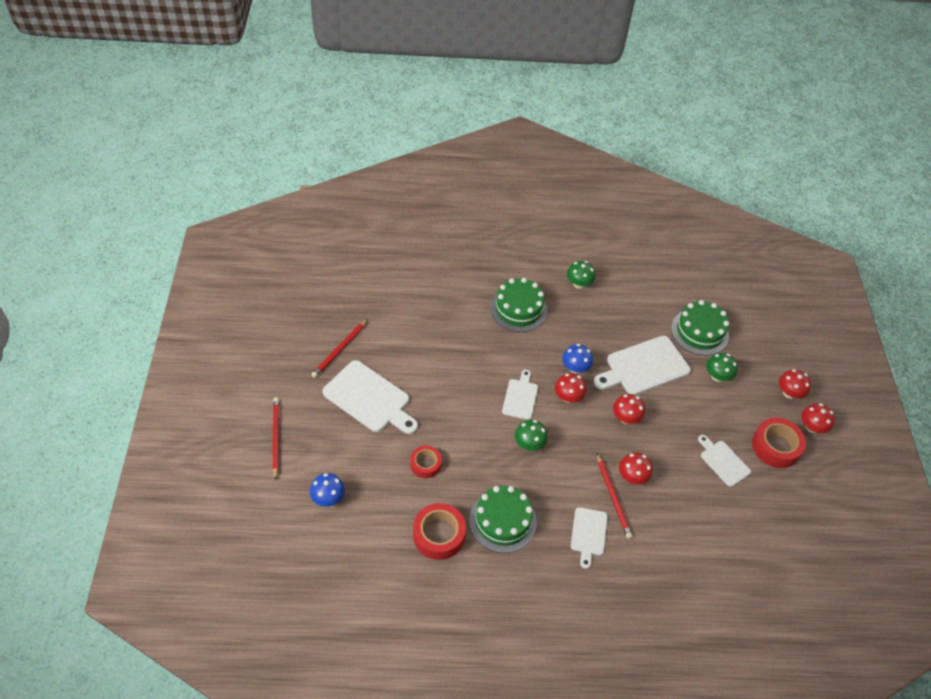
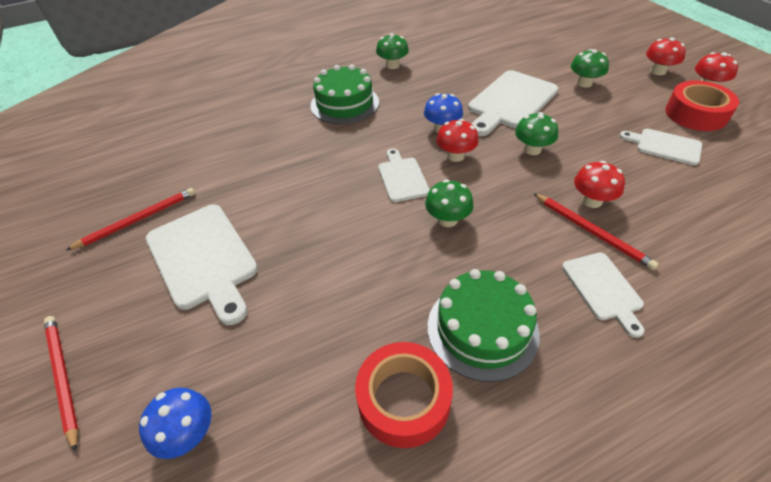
camera: 20 degrees left, 5 degrees down
(340, 350) = (138, 220): red pencil -> red pencil turned 135 degrees counterclockwise
(369, 398) = (203, 258): white cutting board -> white cutting board turned 45 degrees clockwise
(425, 464) = (326, 305): red tape -> none
(625, 418) = (532, 149): red mushroom -> green mushroom
(699, 332) = (535, 59): green cake -> none

